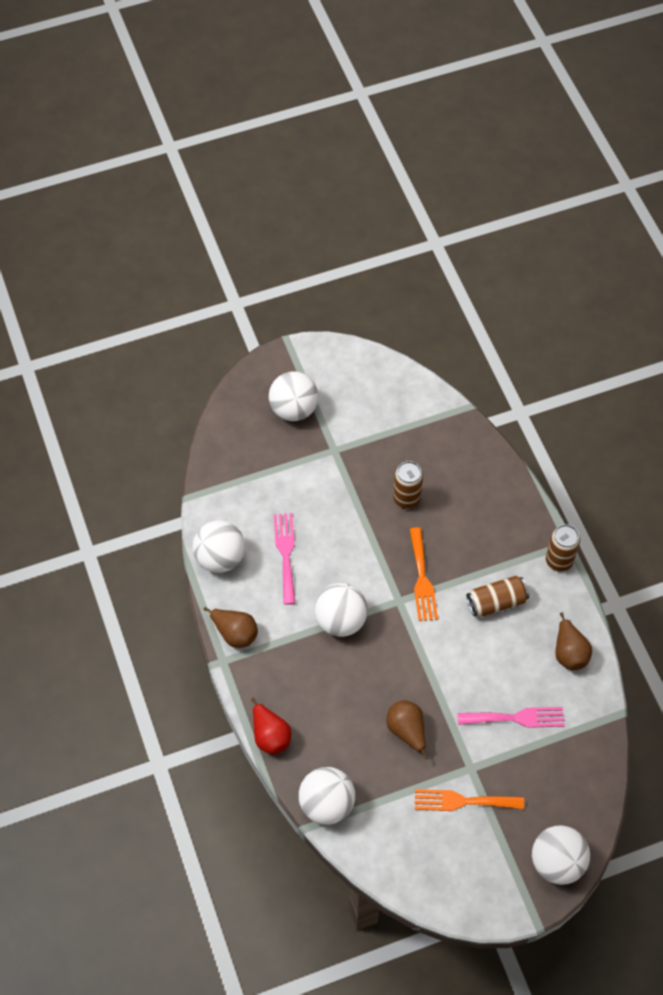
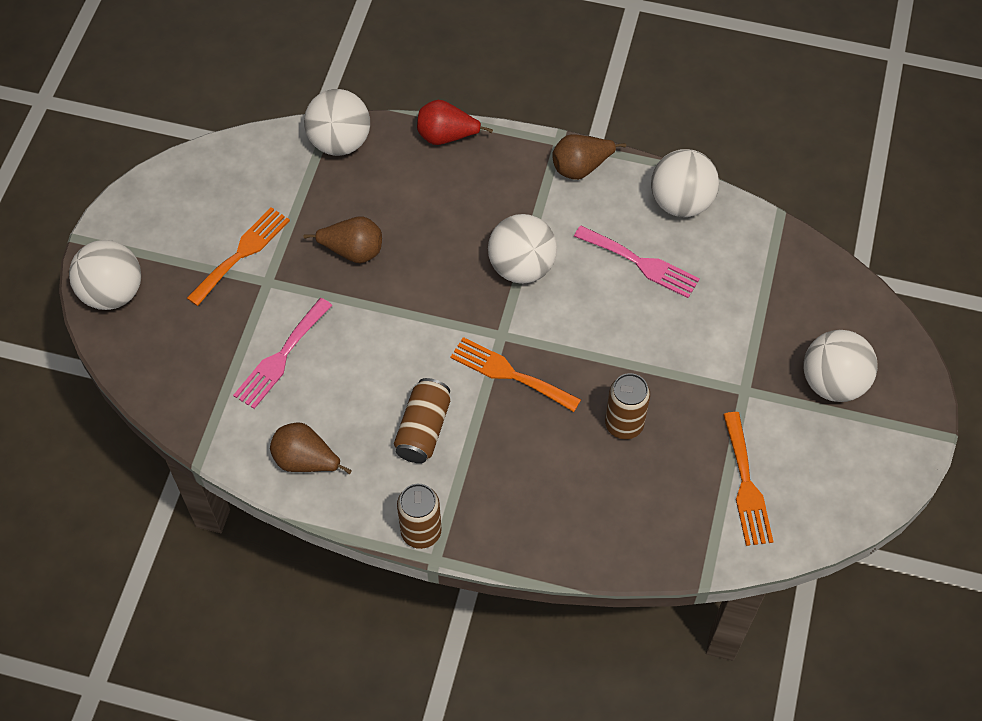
camera: 125 degrees right, 0 degrees up
(395, 418) = (746, 485): none -> orange fork

